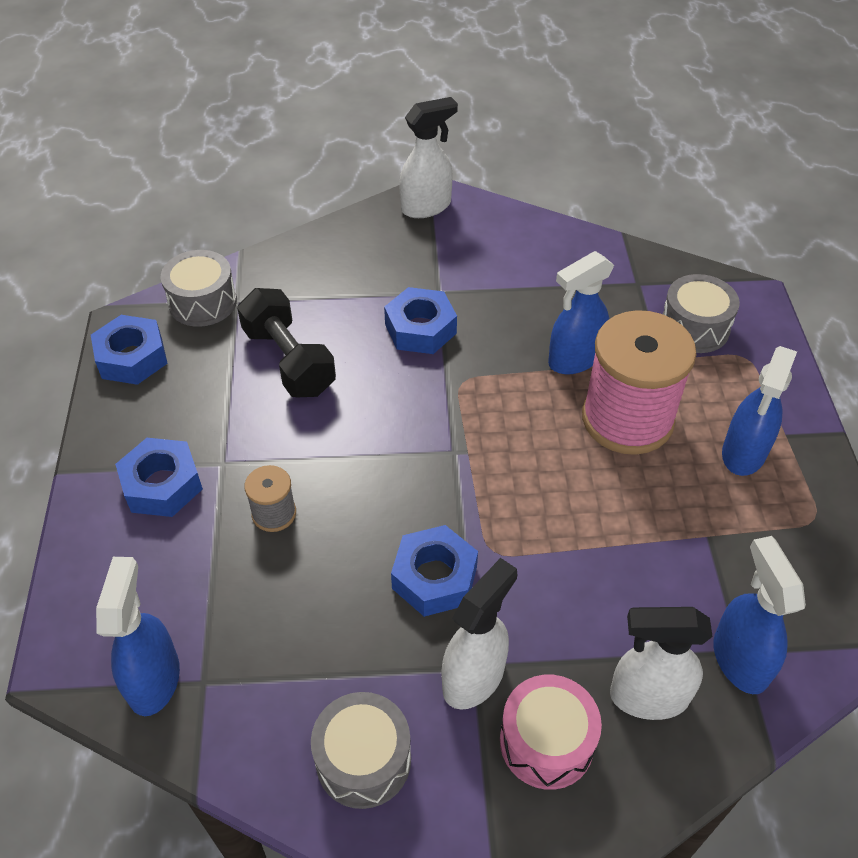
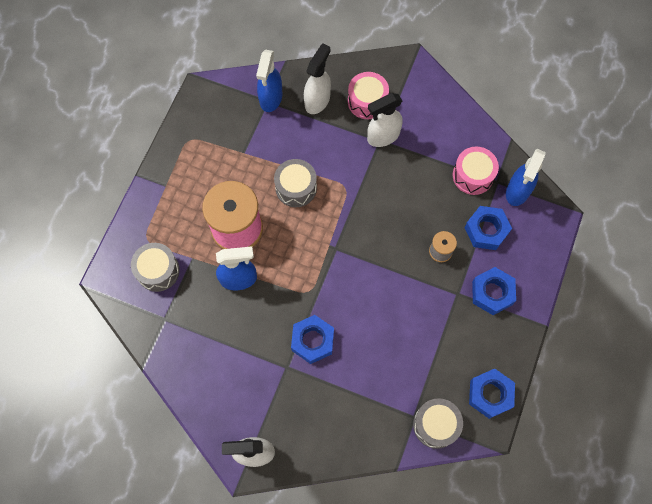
camera: 155 degrees left, 20 degrees up
(257, 673) = (473, 175): none -> pink drum
(289, 360) = (398, 350): black dumbbell -> none
(363, 760) = (441, 124): grey drum -> grey drum (296, 188)
(434, 577) = (378, 186): blue nut -> blue nut (486, 230)
(647, 697) = (317, 100): white spray bottle -> white spray bottle turned 90 degrees counterclockwise
(743, 453) = (194, 184): blue spray bottle -> none

